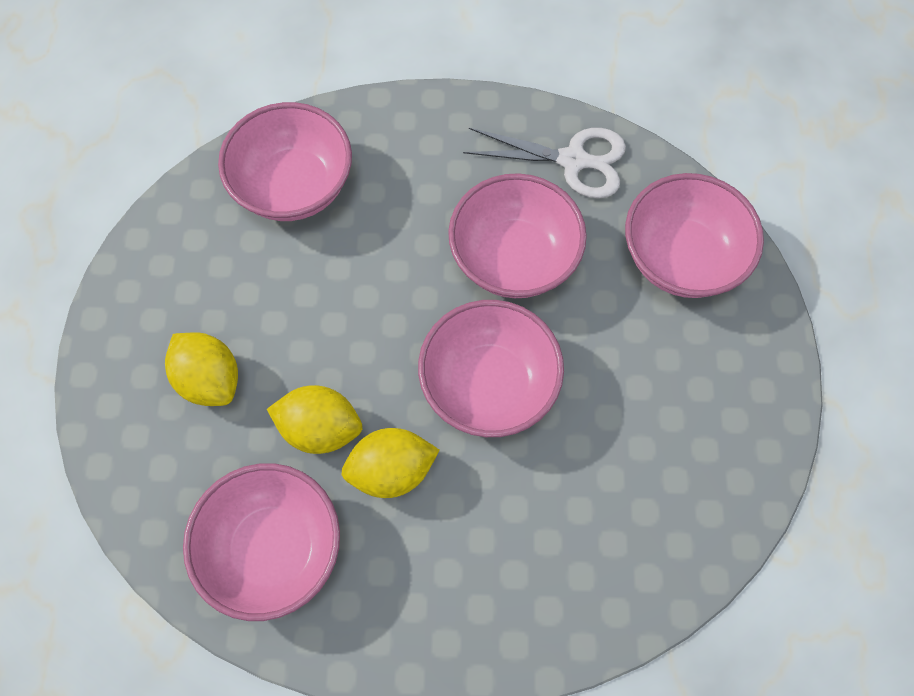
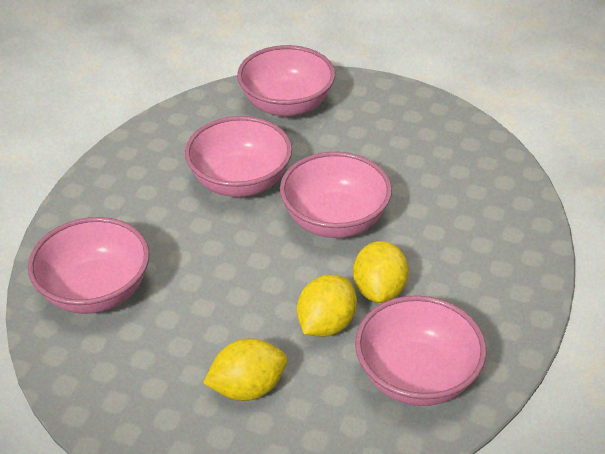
camera: 70 degrees left, 25 degrees down
(573, 160) = (179, 132): white scissors -> none

